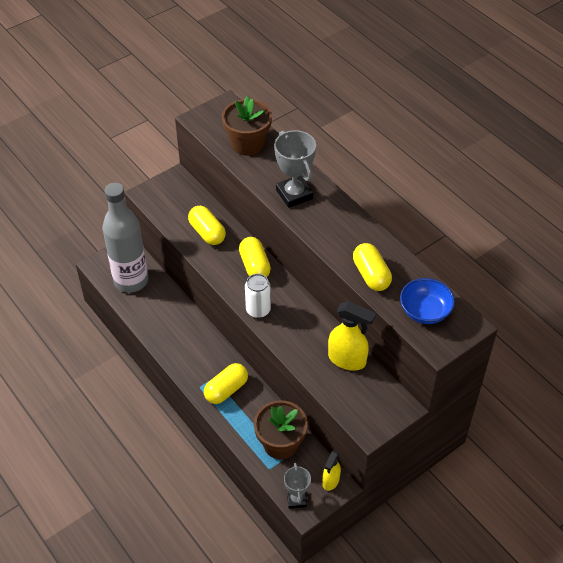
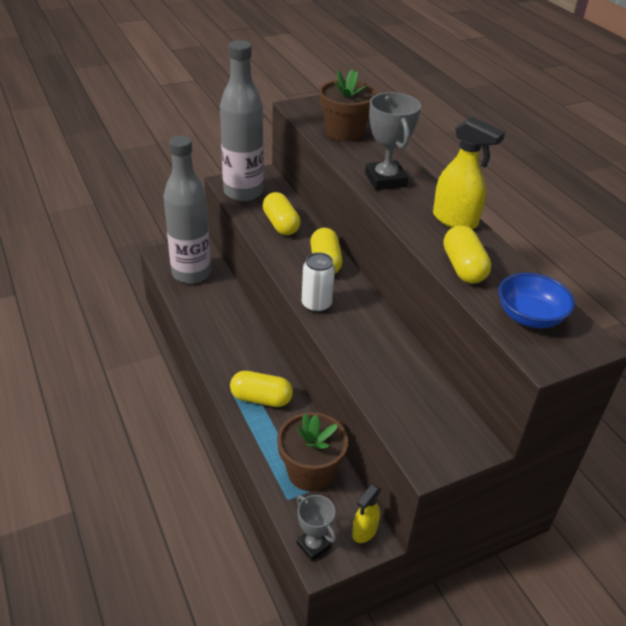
camera: 10 degrees right, 10 degrees down
(164, 203) = (243, 192): none -> grey bottle
(226, 390) = (261, 399): yellow capsule -> yellow capsule turned 45 degrees clockwise
(296, 499) = (313, 545): grey trophy -> grey trophy turned 45 degrees counterclockwise
(347, 360) = (414, 376): yellow spray bottle -> yellow spray bottle (455, 220)

